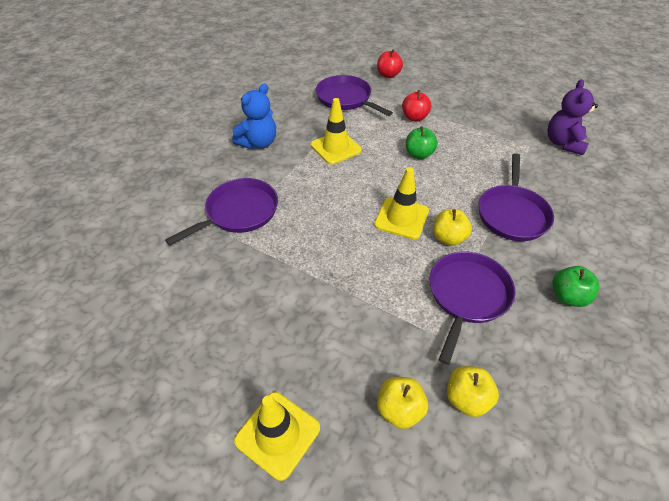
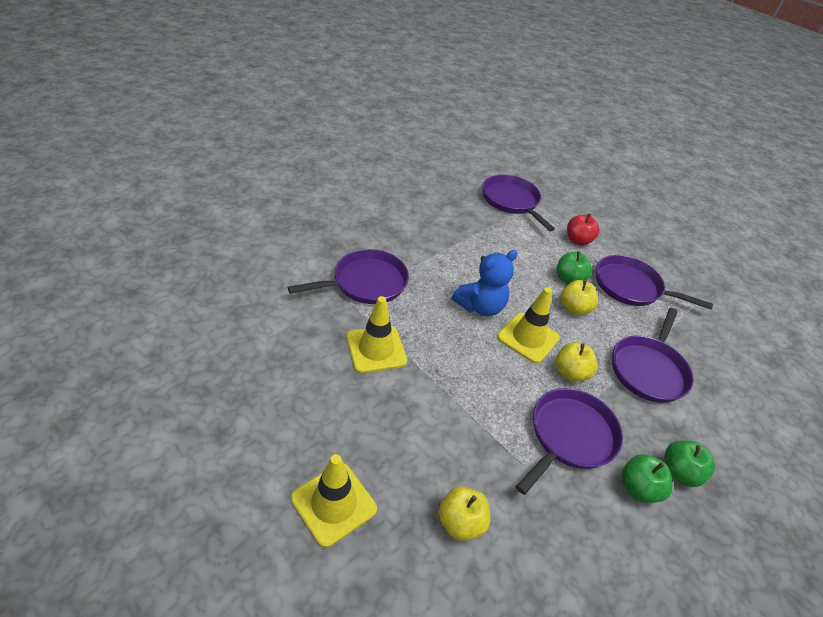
camera: 10 degrees right, 5 degrees down
(258, 143) = (407, 220): blue teddy bear -> blue teddy bear (480, 306)
(335, 148) = (484, 248): yellow traffic cone -> yellow traffic cone (376, 349)
(388, 75) = (565, 189): red apple -> none
(467, 398) = (533, 536): yellow apple -> yellow apple (574, 308)
(472, 145) = (630, 287): none -> purple pan
(539, 322) = (638, 488): none -> green apple
(563, 143) = (733, 313): purple teddy bear -> none

